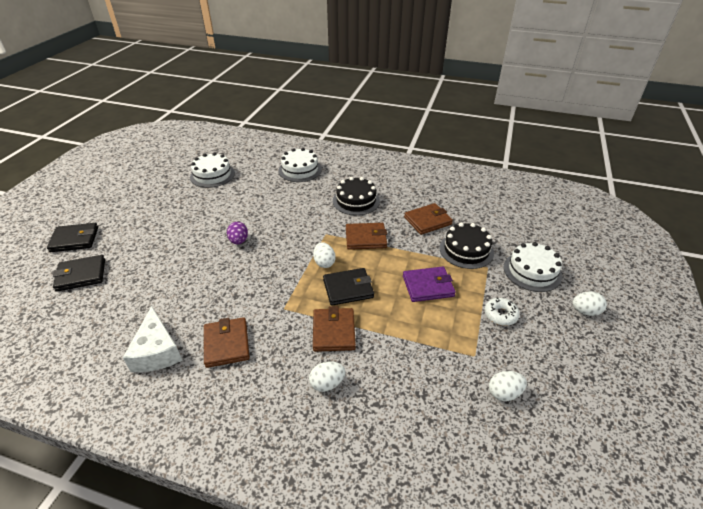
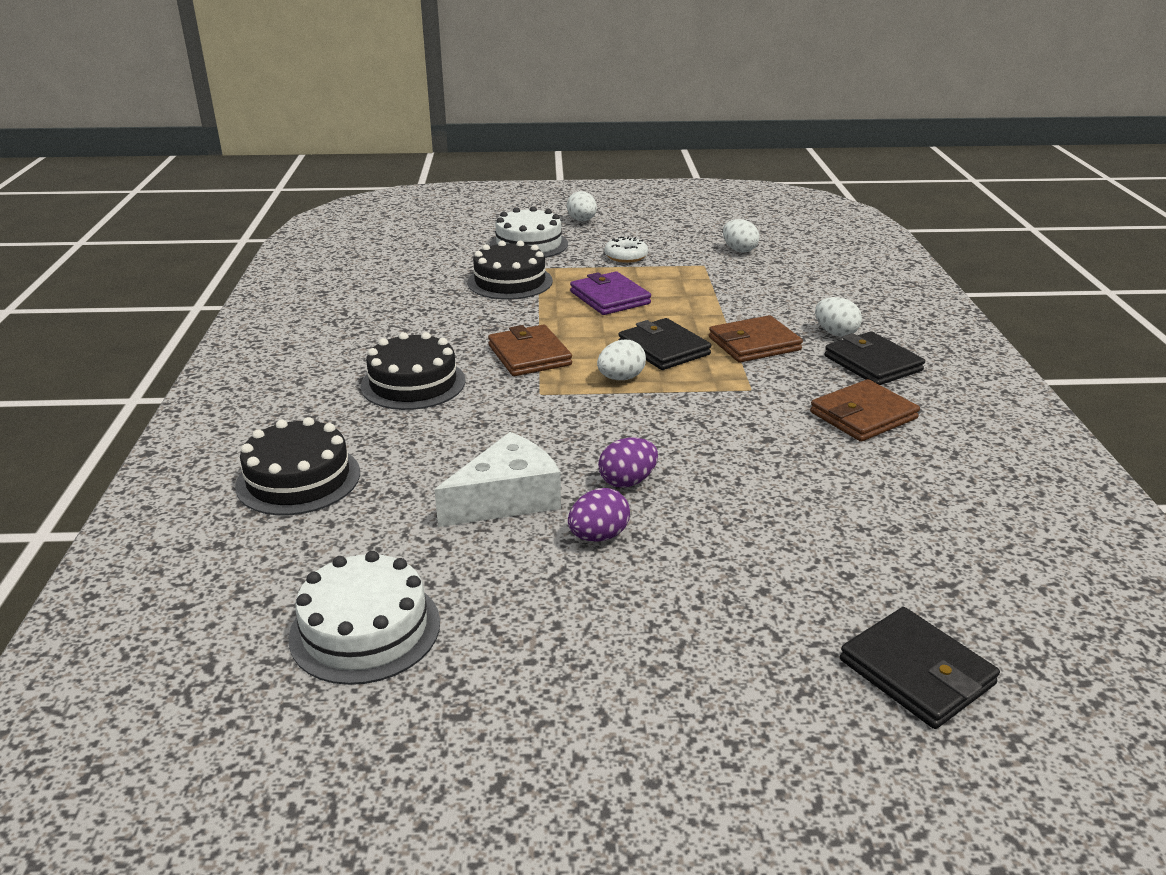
camera: 110 degrees left, 10 degrees down
(74, 239) = (830, 780): black wallet -> black wallet (872, 363)
(157, 351) = (946, 472): white cheese -> white cheese (507, 499)
(213, 225) = (598, 536): none -> purple egg
(300, 170) = (298, 479): white cake -> black cake
(427, 221) = (448, 313): brown wallet -> none

